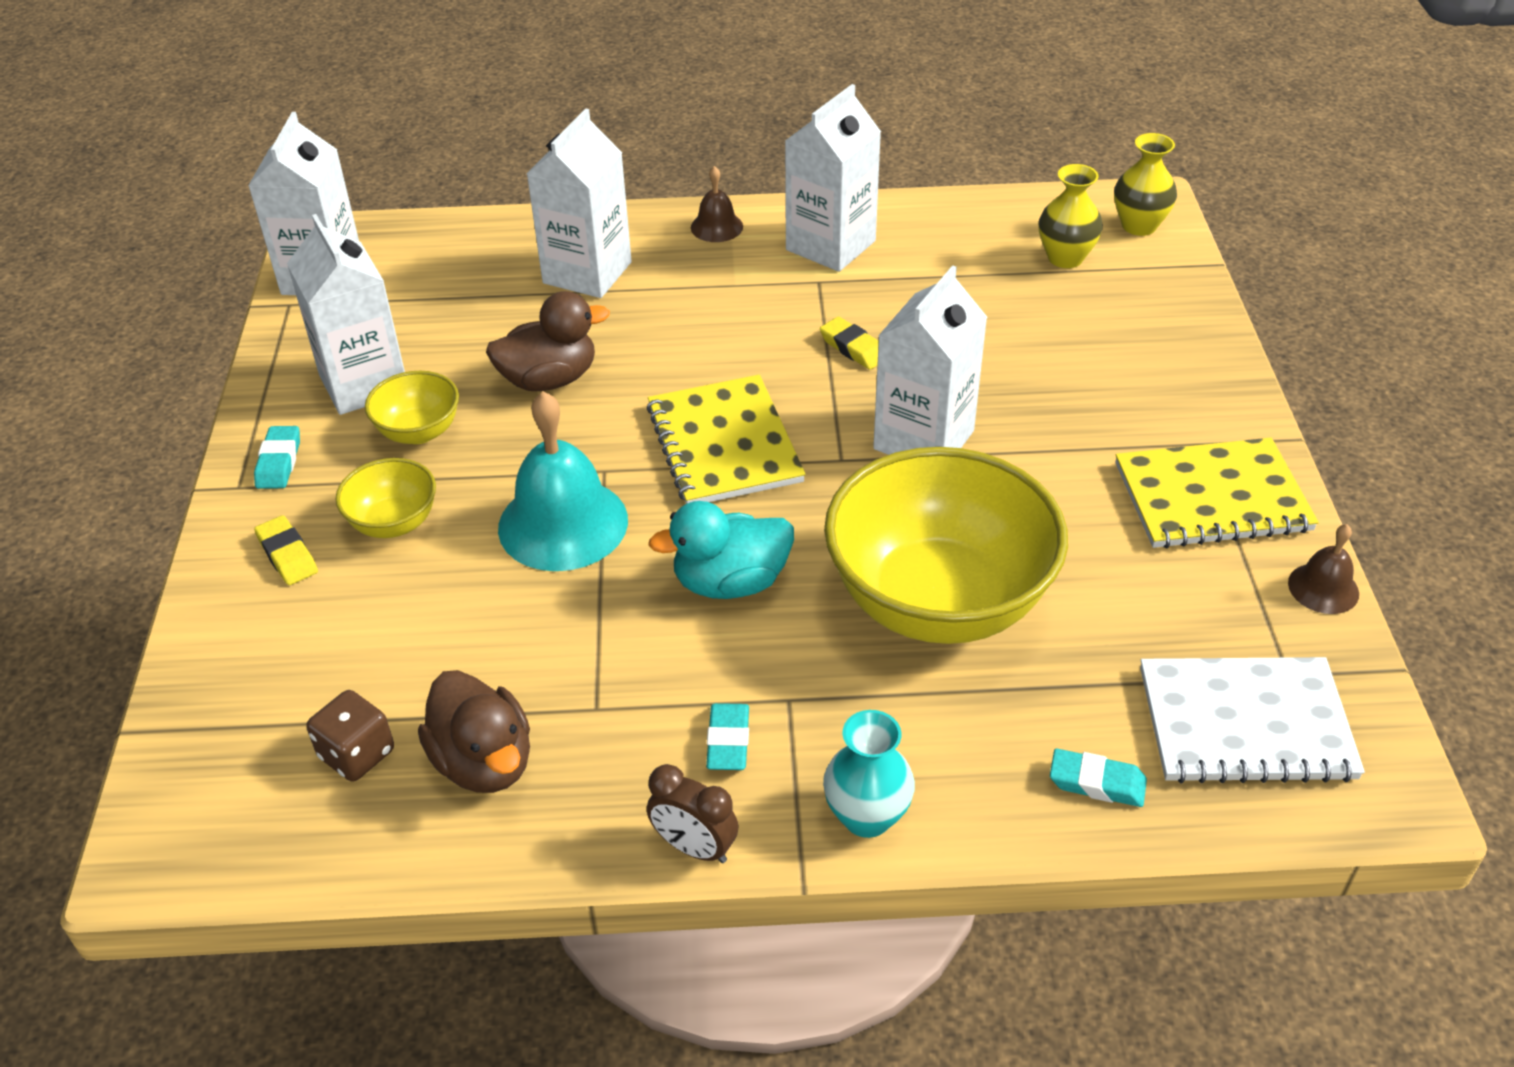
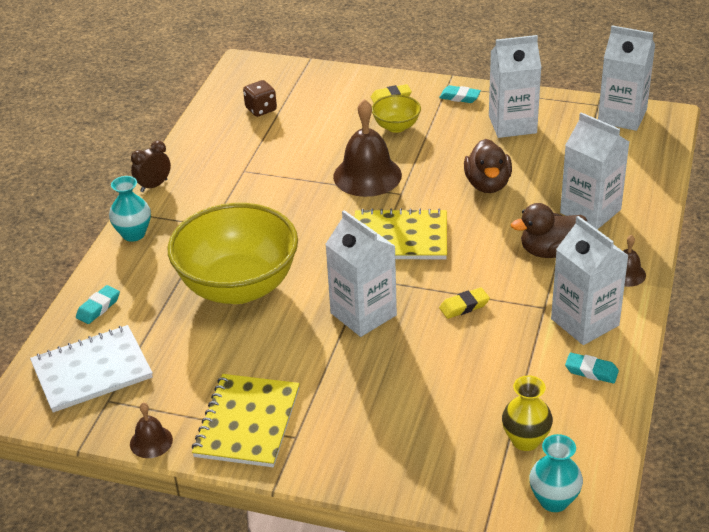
camera: 110 degrees right, 5 degrees down
(419, 432) = (463, 138): yellow bowl -> none
(484, 762) = (235, 139): brown duck -> brown duck (550, 251)
(563, 523) = (367, 175): turquoise bell -> brown bell
(728, 741) = (200, 203): turquoise eraser -> turquoise eraser (591, 371)
(730, 582) = (295, 221): turquoise duck -> none
(1139, 226) = (554, 500): yellow vase -> turquoise vase
(1245, 723) = (92, 371): white notebook -> white notebook turned 45 degrees clockwise

